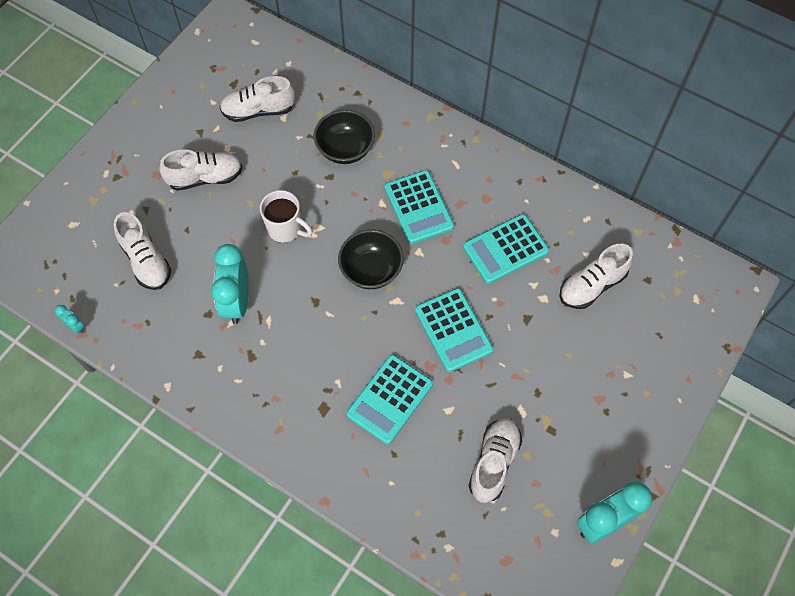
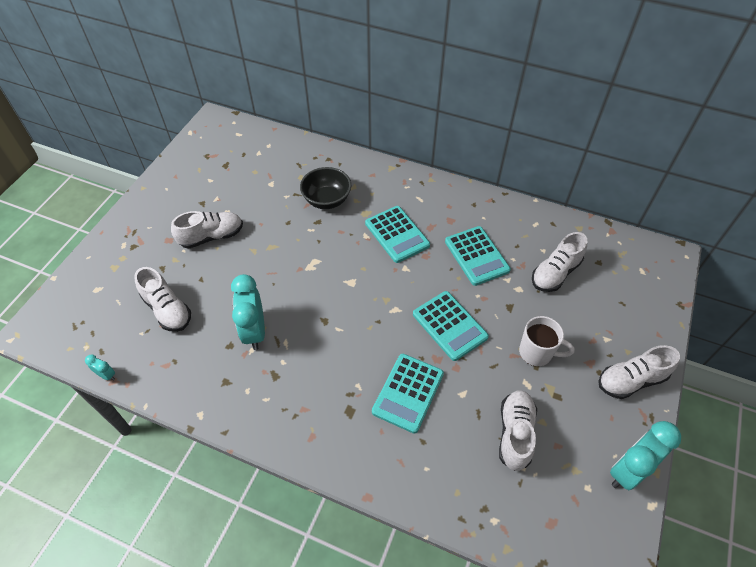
camera: 10 degrees left, 10 degrees down
(258, 110) = (249, 181): white shoe -> white shoe (631, 380)
(285, 229) = (288, 266): white mug -> white mug (537, 353)
(371, 270) = (368, 288): black bowl -> none
(505, 249) = (476, 256): turquoise calculator -> turquoise calculator turned 75 degrees counterclockwise

